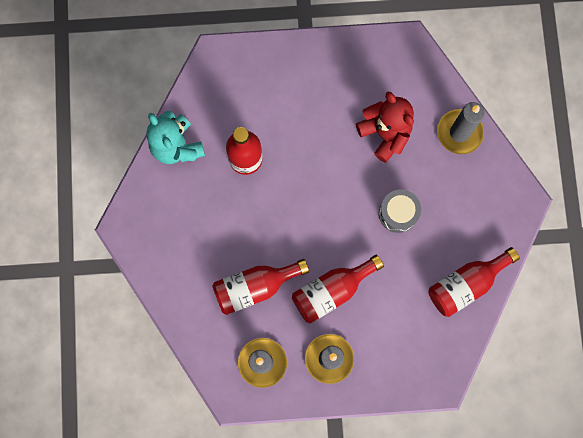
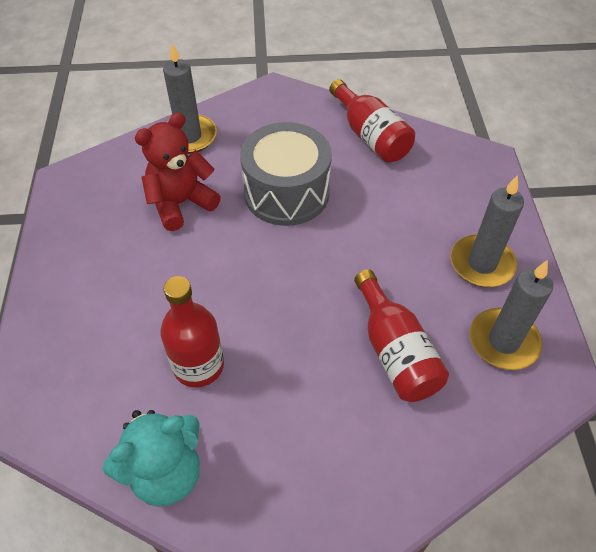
camera: 90 degrees left, 25 degrees down
(332, 291) = (391, 260): red bottle -> none
(398, 213) = (286, 193): grey drum -> grey drum, size x1.74

